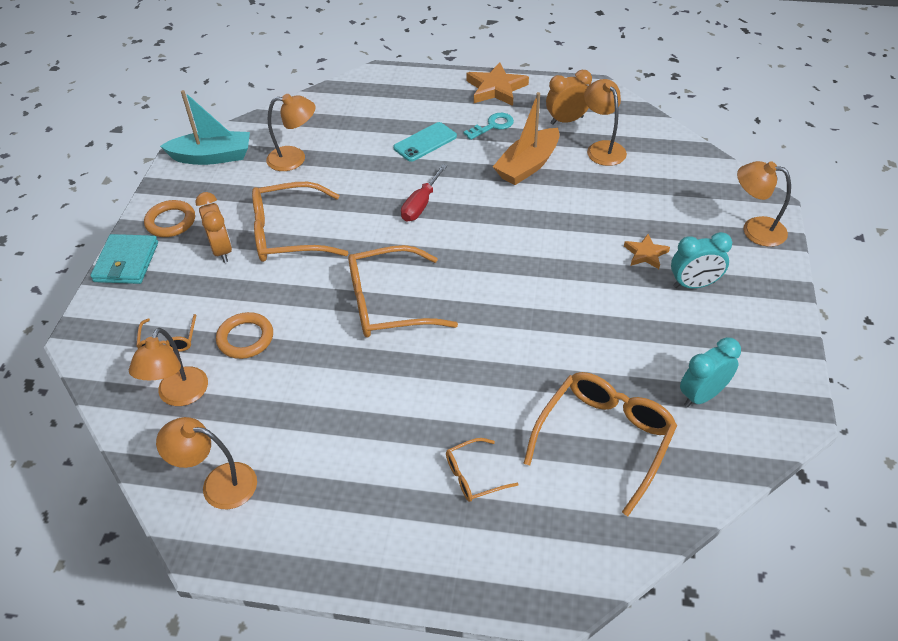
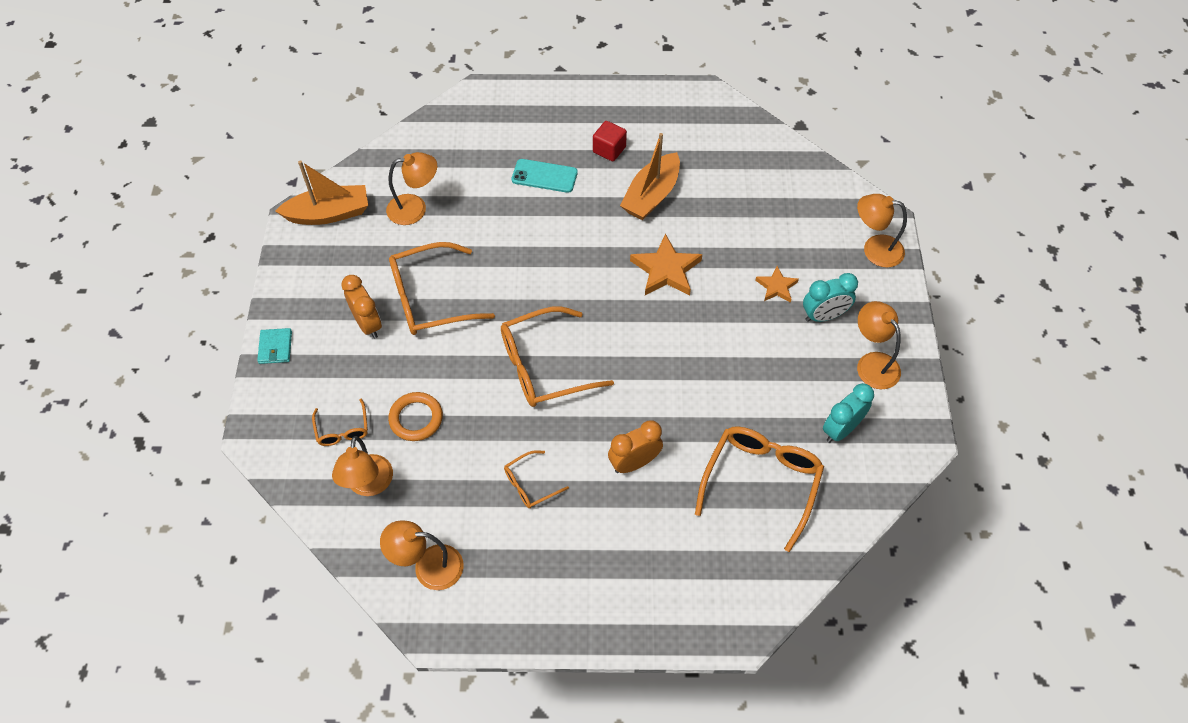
camera: 10 degrees left, 10 degrees up
(126, 262) = (275, 347): turquoise wallet -> turquoise wallet, size x0.63
(171, 222) = (307, 296): orange ring -> none
(212, 157) = (329, 213): turquoise boat -> orange boat
(421, 204) = (554, 251): red screwdriver -> none
(425, 142) = (544, 176): turquoise phone -> turquoise phone turned 60 degrees clockwise
(473, 476) = (652, 531): orange glasses -> orange glasses (529, 485)
(493, 126) = (609, 149): turquoise key -> red cube
(496, 88) = (605, 102): orange star -> orange star (666, 270)
(566, 120) = (682, 136): orange clock -> orange clock (634, 463)
(602, 148) = (721, 168): orange lamp -> orange lamp (872, 363)

